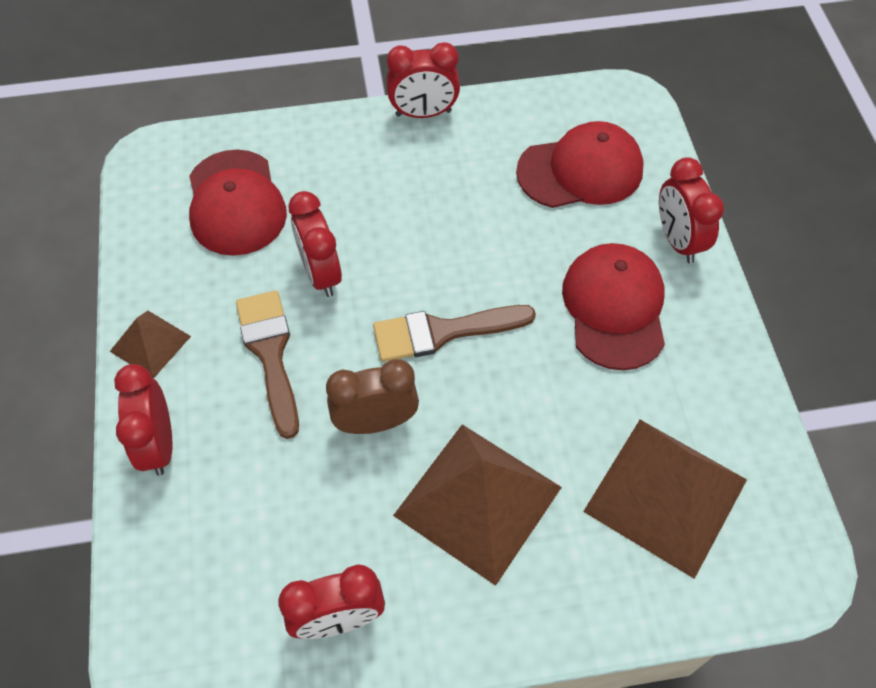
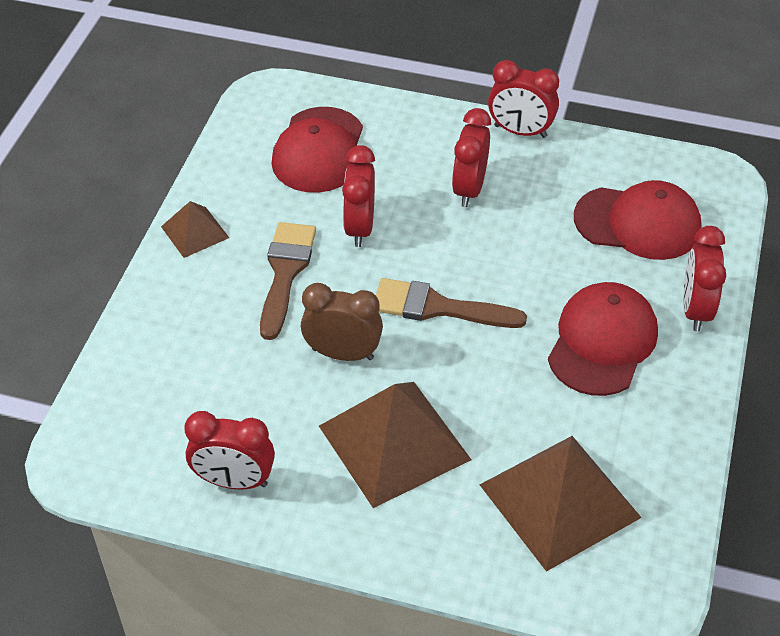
camera: 25 degrees right, 10 degrees down
(158, 444) = (163, 306): red clock -> red clock (469, 189)

